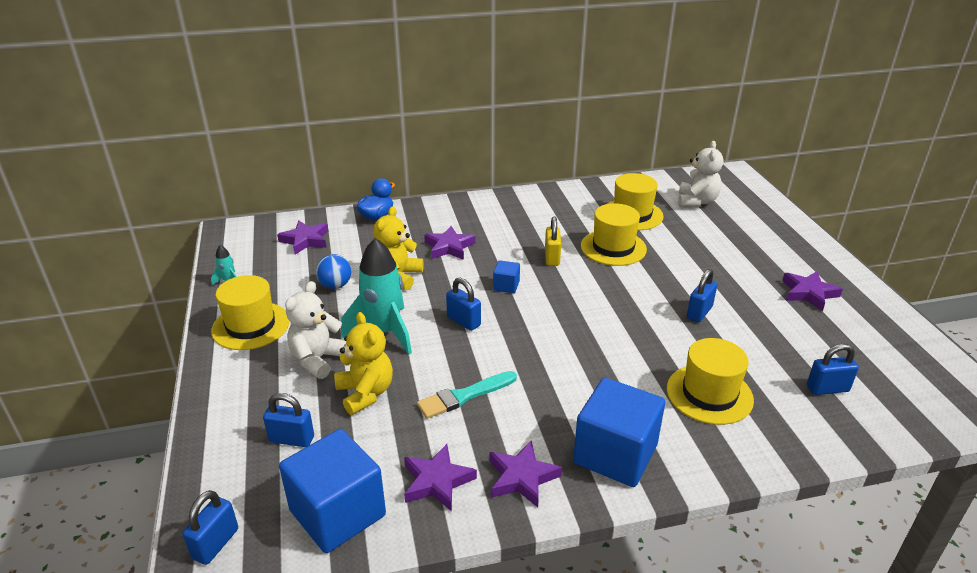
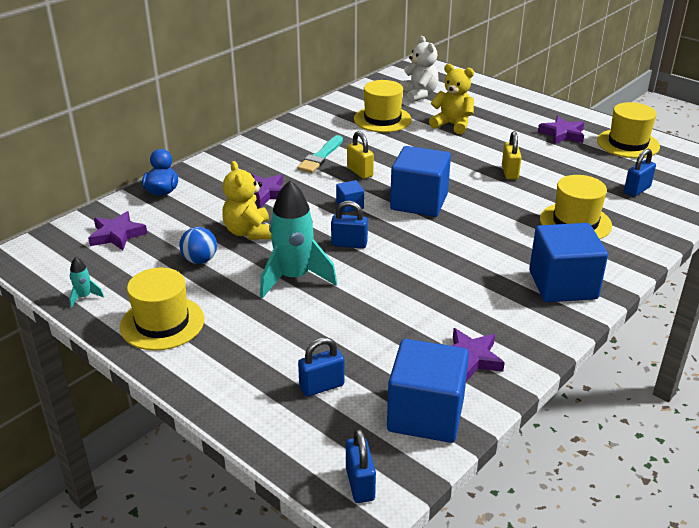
camera: 35 degrees left, 0 degrees up
(318, 359) = (263, 321): white teddy bear -> none
(365, 393) = (338, 327): yellow teddy bear -> yellow teddy bear (452, 125)
(464, 396) = (417, 295): turquoise brush -> turquoise brush (320, 157)
(522, 477) = (522, 327): purple star -> none
(572, 307) = (419, 202): none -> blue cube
(613, 247) = (397, 148): yellow hat -> yellow hat (628, 143)
(699, 312) = (510, 172): blue padlock -> yellow padlock

